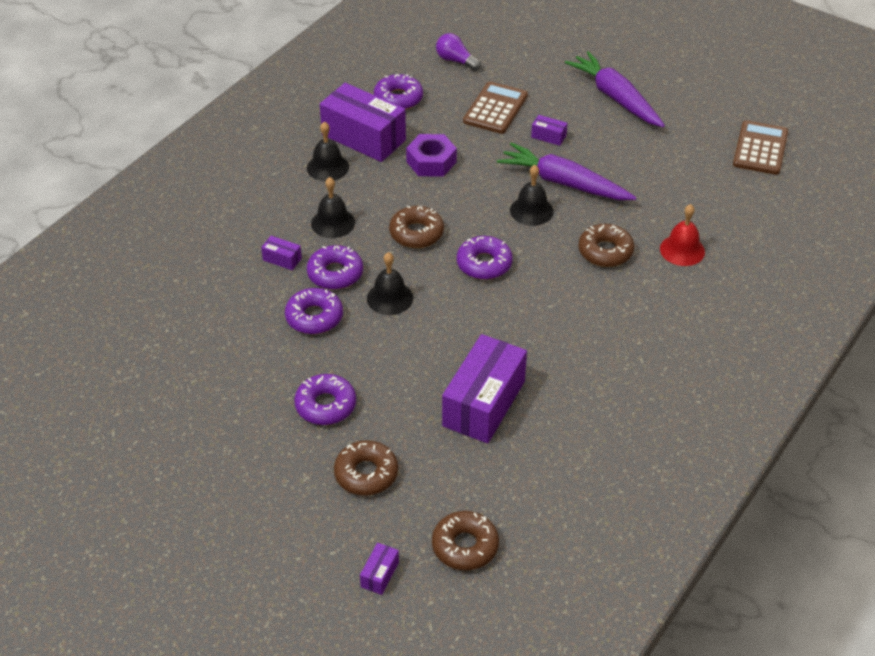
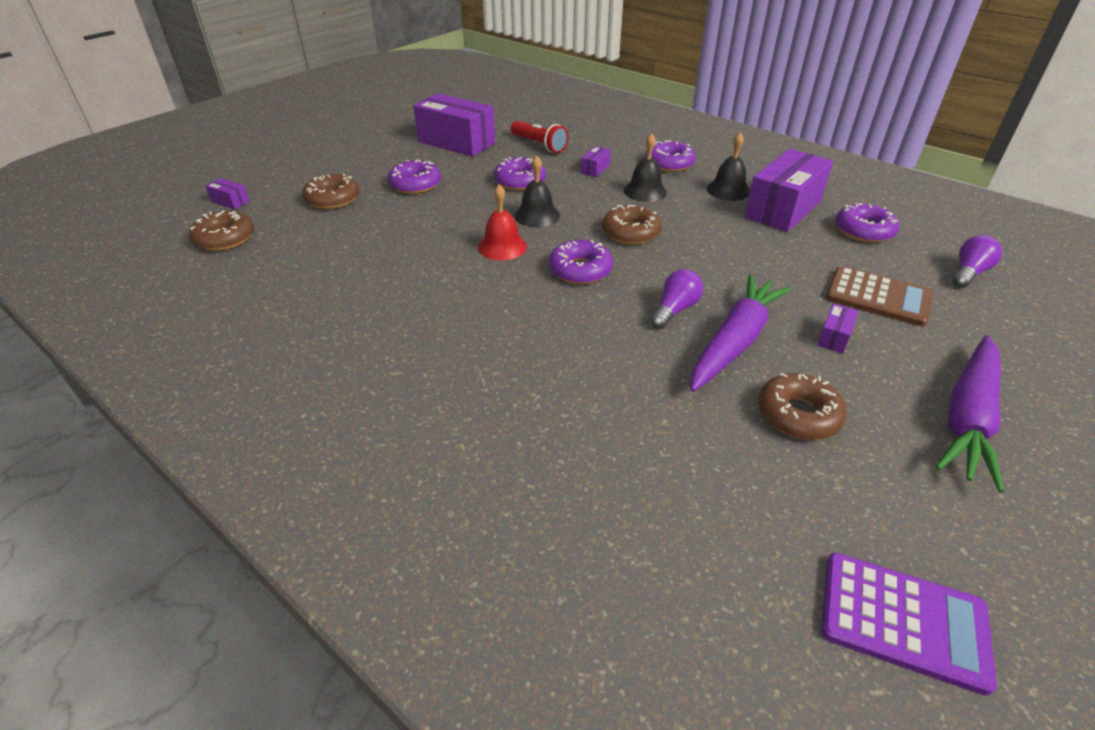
camera: 95 degrees right, 5 degrees down
(216, 308) = (539, 145): none -> red flashlight
(335, 274) = (574, 191): purple donut -> purple donut (669, 164)
(431, 162) = (752, 246): purple nut -> none
(484, 403) = (380, 257): purple box -> purple box (456, 142)
(531, 210) = (674, 310): black bell -> purple light bulb
(605, 251) = (596, 364): brown donut -> brown donut (798, 415)
(615, 98) = (968, 418): purple carrot -> purple carrot turned 150 degrees clockwise
(682, 250) = (596, 444): red bell -> red bell (502, 246)
(760, 148) = (903, 620): brown calculator -> purple calculator

